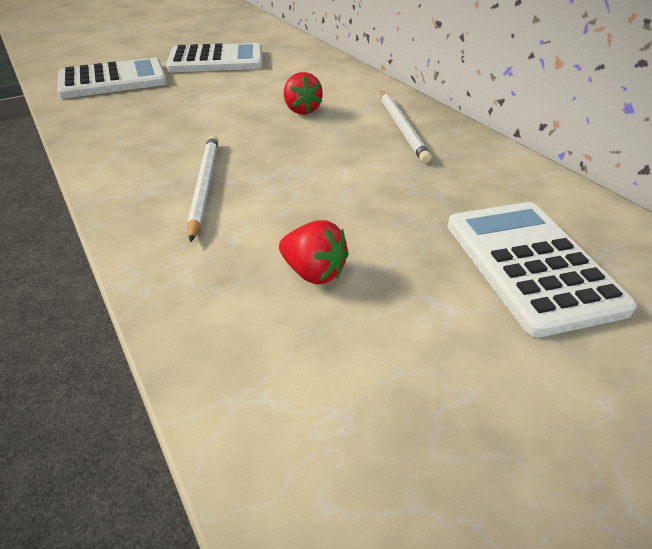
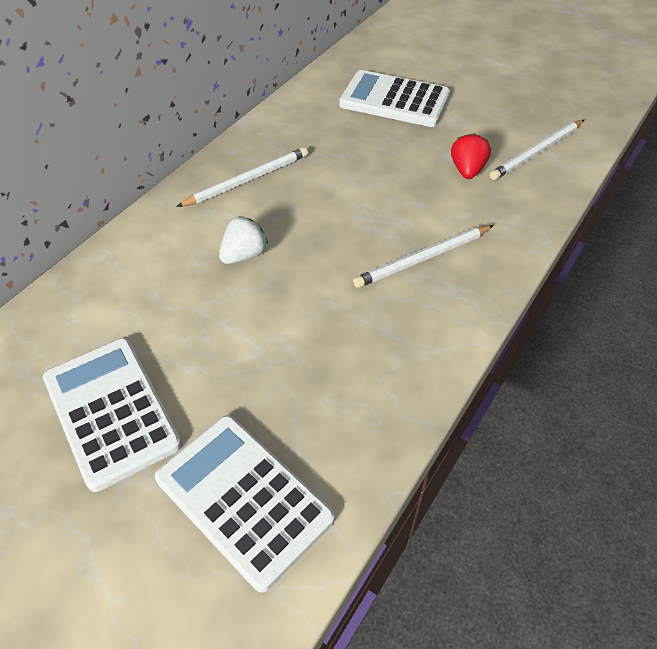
camera: 115 degrees left, 10 degrees up
(300, 379) = (537, 152): none -> white pencil
(302, 110) = (244, 255): red strawberry -> white strawberry
(530, 265) = (394, 100): white calculator -> white calculator turned 60 degrees clockwise

